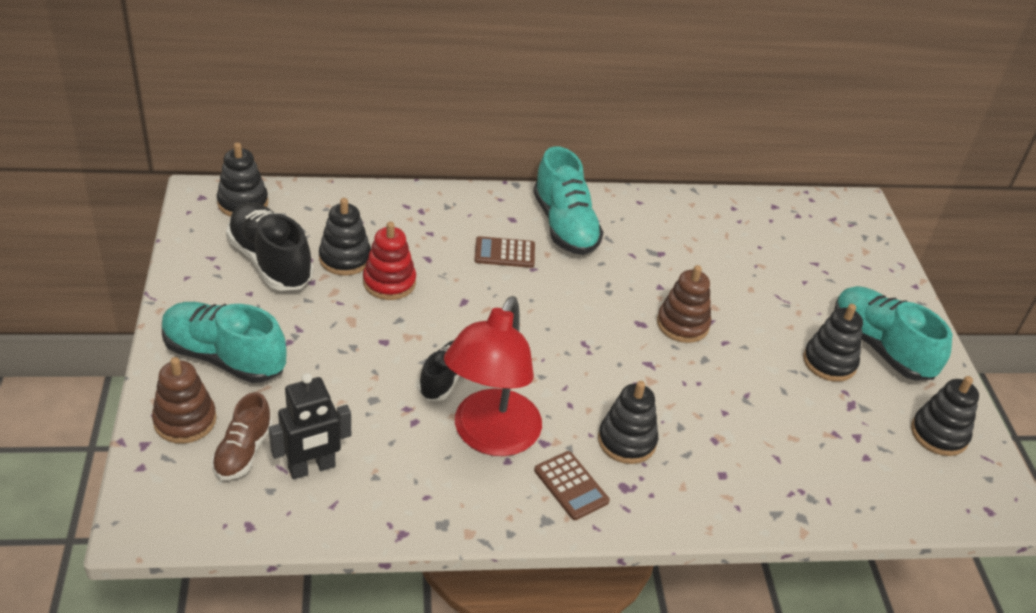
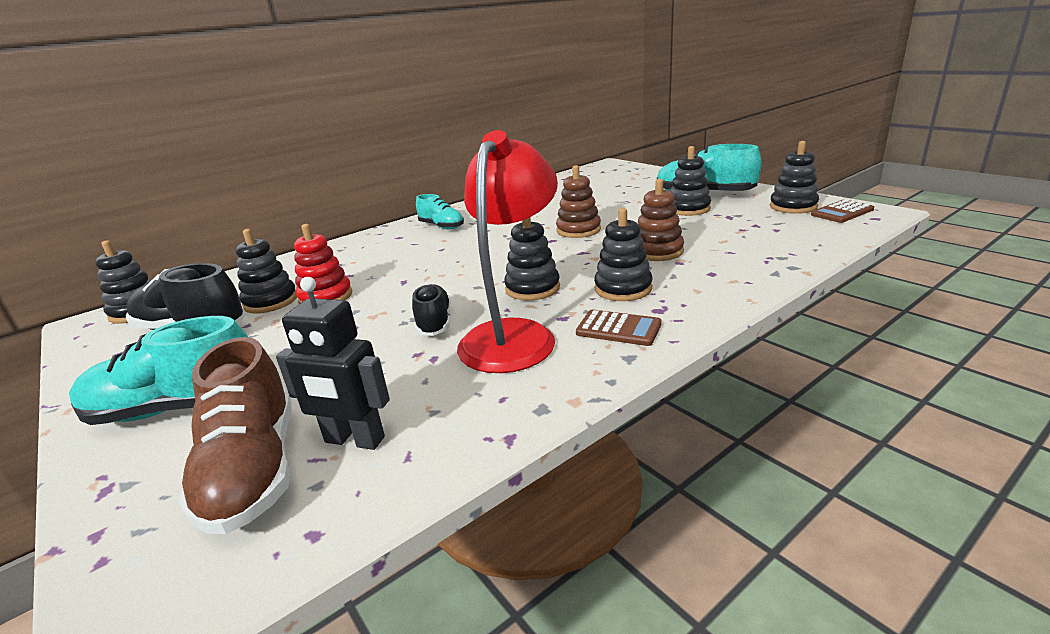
camera: 25 degrees left, 15 degrees down
(185, 420) = (151, 481): brown stacking toy -> brown stacking toy (657, 251)
(243, 452) = (254, 470): brown shoe -> brown shoe, size x1.66
(312, 468) = (354, 440): black robot -> black robot turned 75 degrees clockwise
(490, 437) = (514, 335): red lamp -> red lamp turned 150 degrees counterclockwise
(504, 253) = (410, 251): brown calculator -> brown calculator (842, 212)
(556, 387) = (532, 288): none -> black stacking toy
(564, 226) = (441, 226): turquoise shoe -> turquoise shoe, size x0.60

